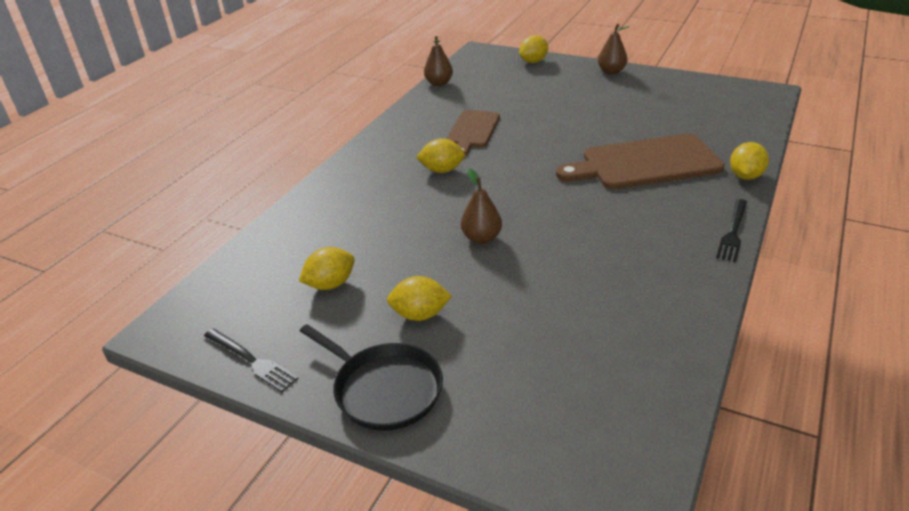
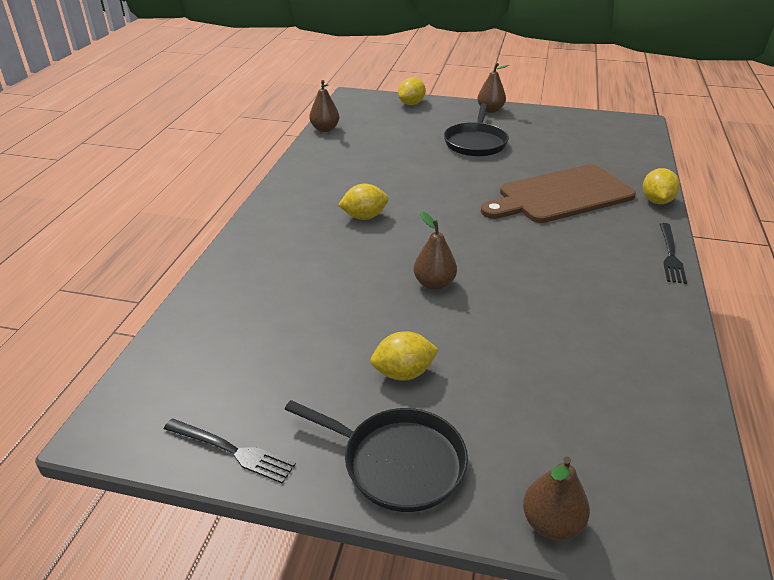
camera: 15 degrees left, 0 degrees up
(330, 284) = (291, 351): yellow lemon -> none
(472, 131) = (379, 175): brown cutting board -> none
(497, 459) = (551, 523): none -> brown pear
(581, 104) = (475, 142): none -> black pan

